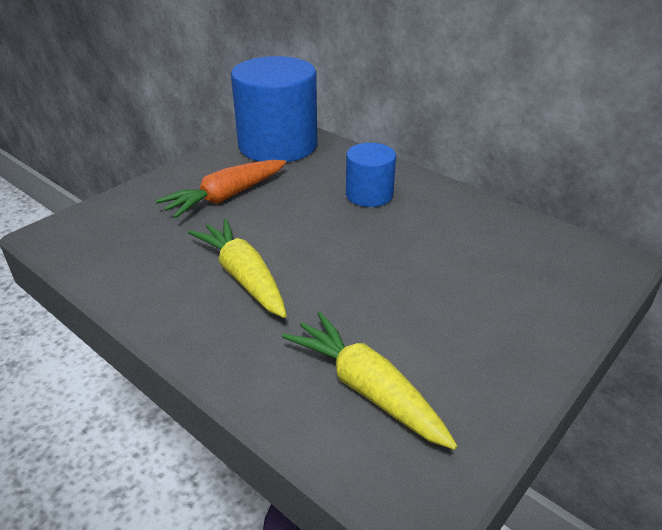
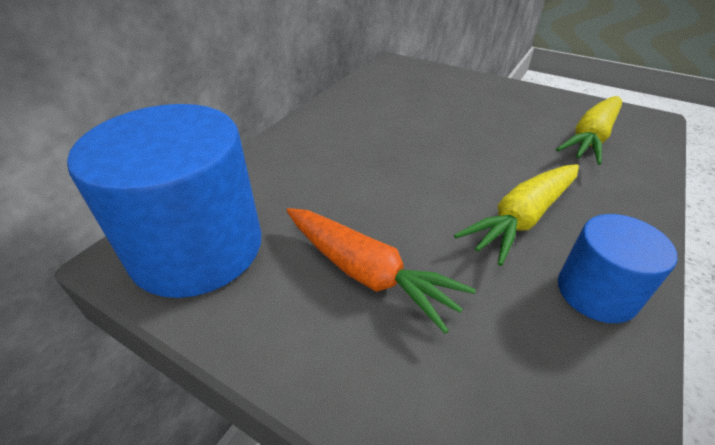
camera: 100 degrees left, 5 degrees up
(369, 195) = (332, 155): blue cylinder -> blue cylinder (596, 292)

